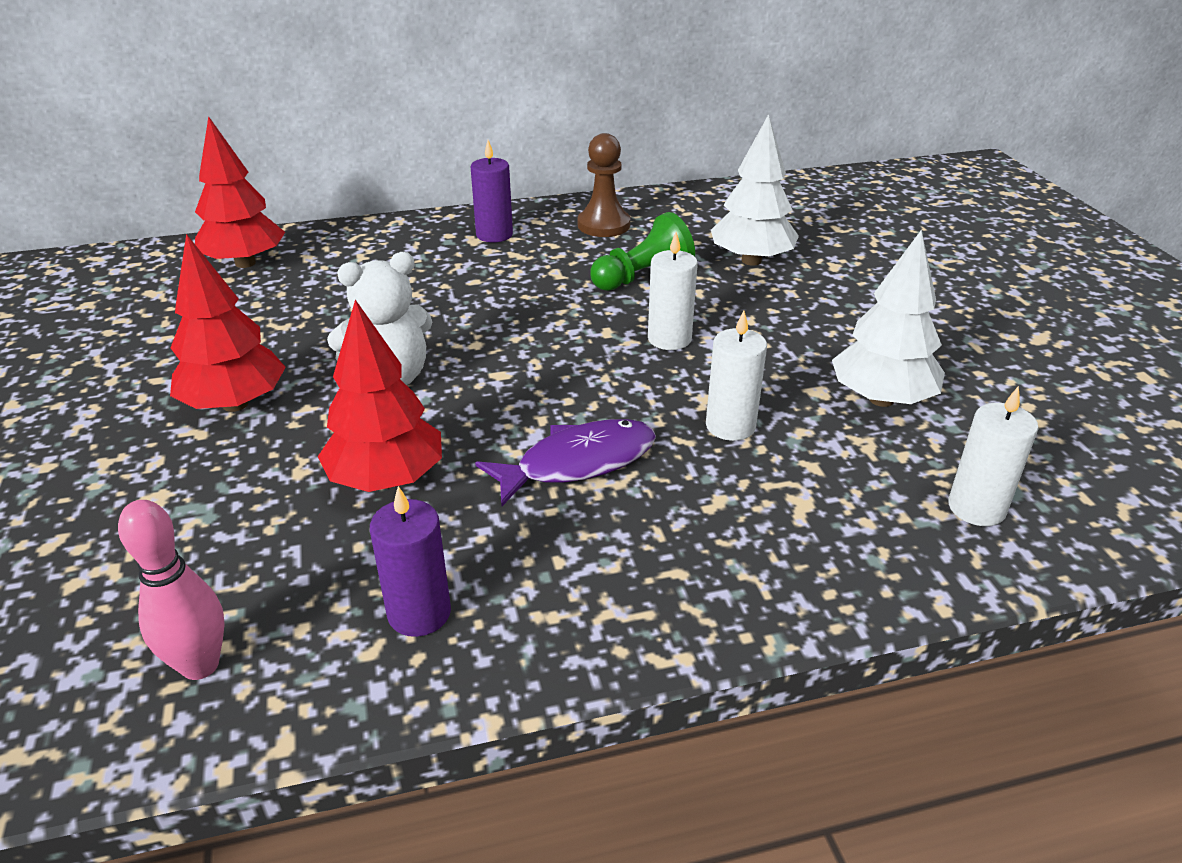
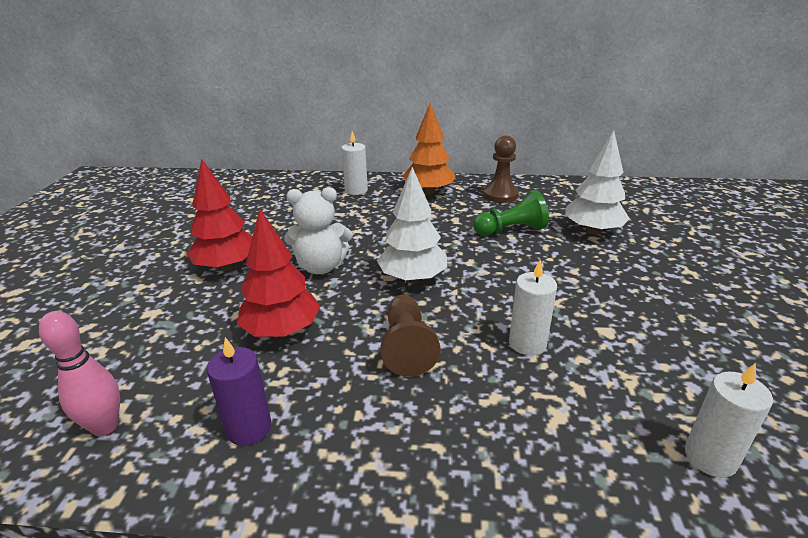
camera: 20 degrees right, 5 degrees down
(245, 263) = (281, 189): red tree -> none
(494, 235) = (429, 192): purple candle -> orange tree
(578, 463) = (407, 346): purple fish -> brown pawn
(669, 339) = (510, 274): white candle -> white candle (356, 190)
(881, 399) = (655, 347): white tree -> white tree (412, 278)

